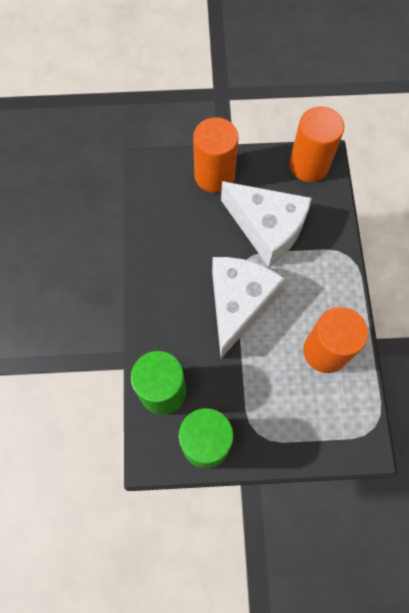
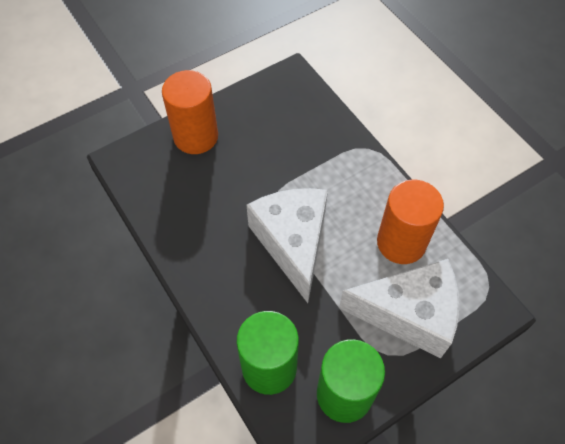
camera: 30 degrees left, 10 degrees down
(267, 229) = (277, 160): white cheese -> white cheese (409, 314)
(309, 165) = (281, 87): orange cylinder -> none

